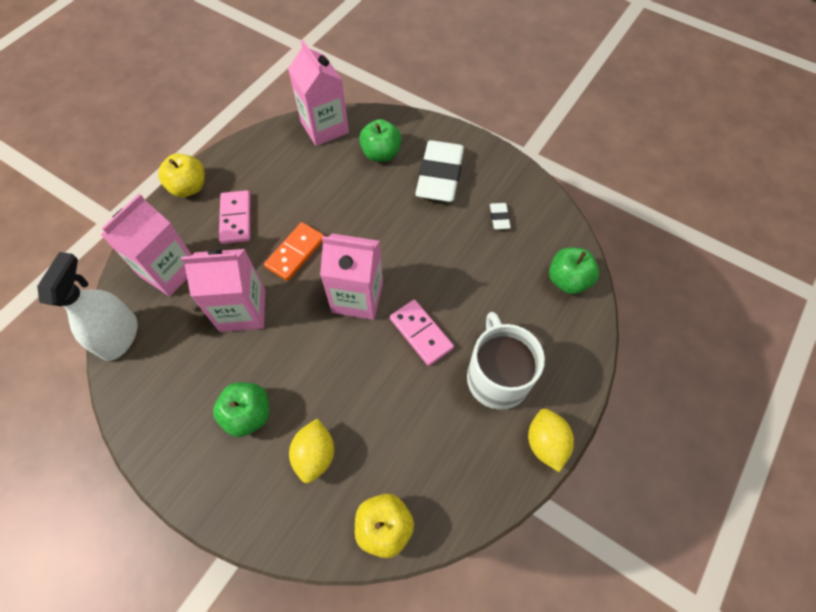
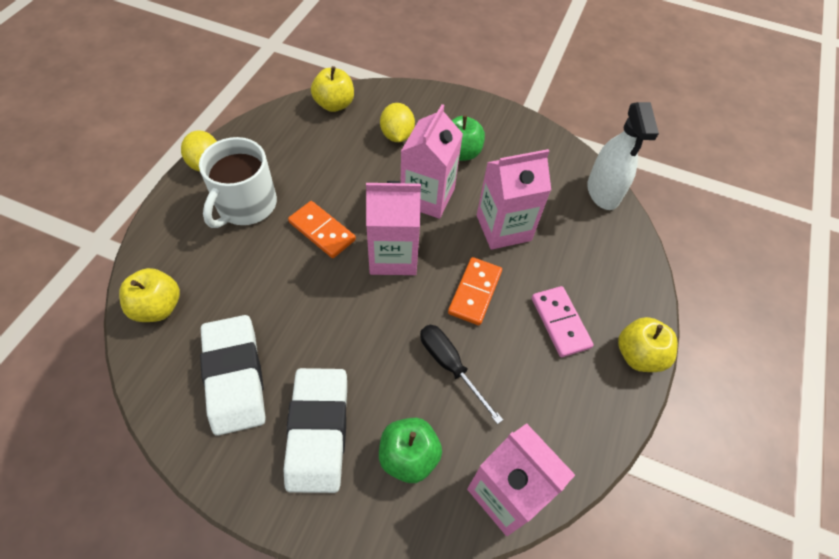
camera: 165 degrees right, 5 degrees down
(169, 271) = (596, 254): pink carton -> pink carton (427, 197)
(336, 201) = (450, 366): none -> black screwdriver
(421, 333) = (322, 231): pink domino -> orange domino
(497, 377) = (246, 205): white mug -> white mug turned 45 degrees clockwise
(499, 217) = (235, 377): white eraser -> white eraser, size x2.42
(568, 280) = (158, 307): green apple -> yellow apple

